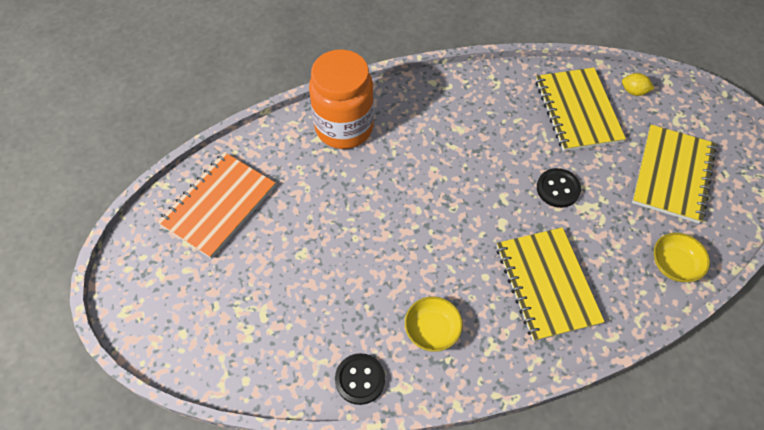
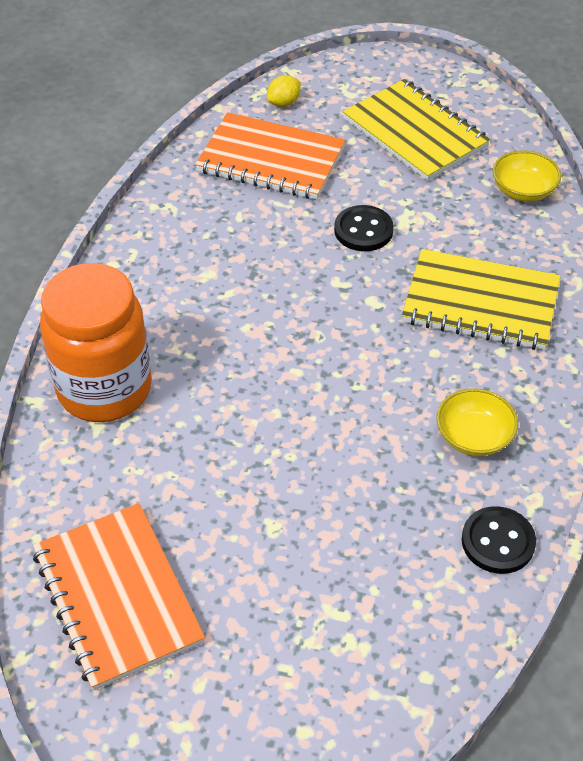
camera: 60 degrees left, 10 degrees down
(577, 111) = (271, 160): yellow notebook -> orange notebook

